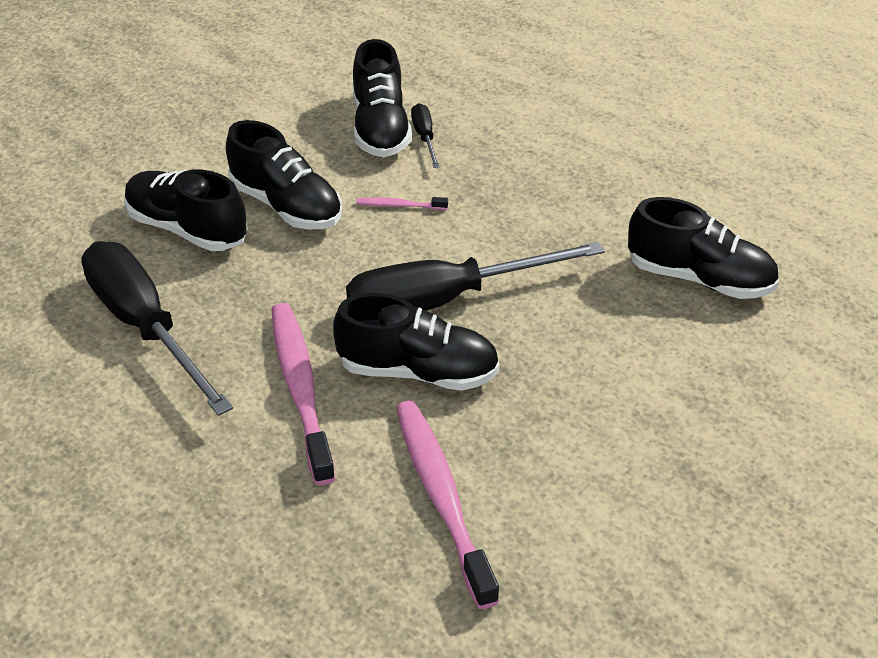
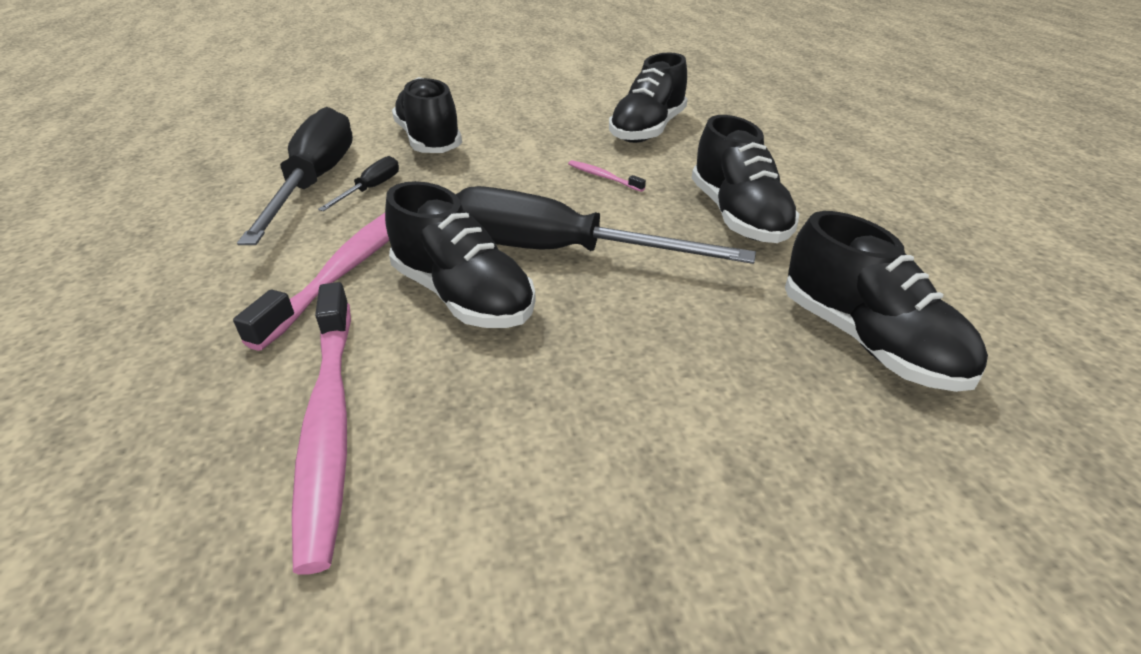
camera: 35 degrees right, 5 degrees down
(286, 205) = (515, 150): black shoe -> black shoe (737, 216)
(425, 137) = (678, 144): black screwdriver -> black screwdriver (371, 189)
(442, 497) = (329, 422): pink toothbrush -> pink toothbrush turned 150 degrees clockwise

